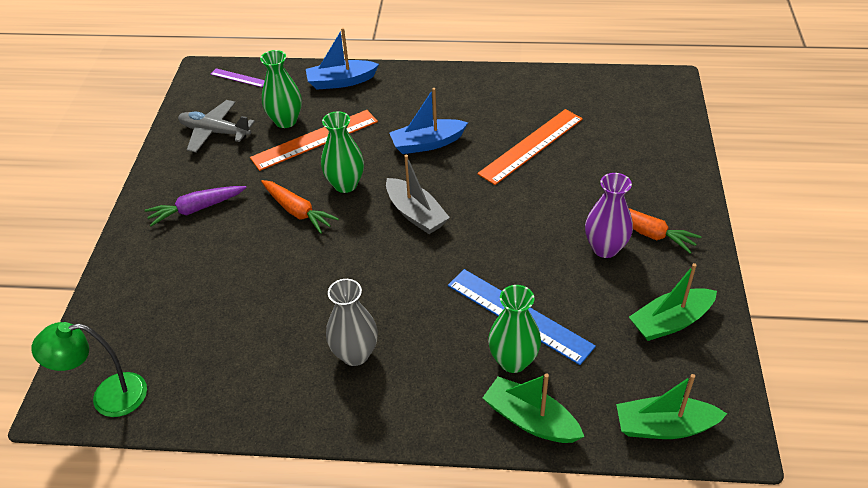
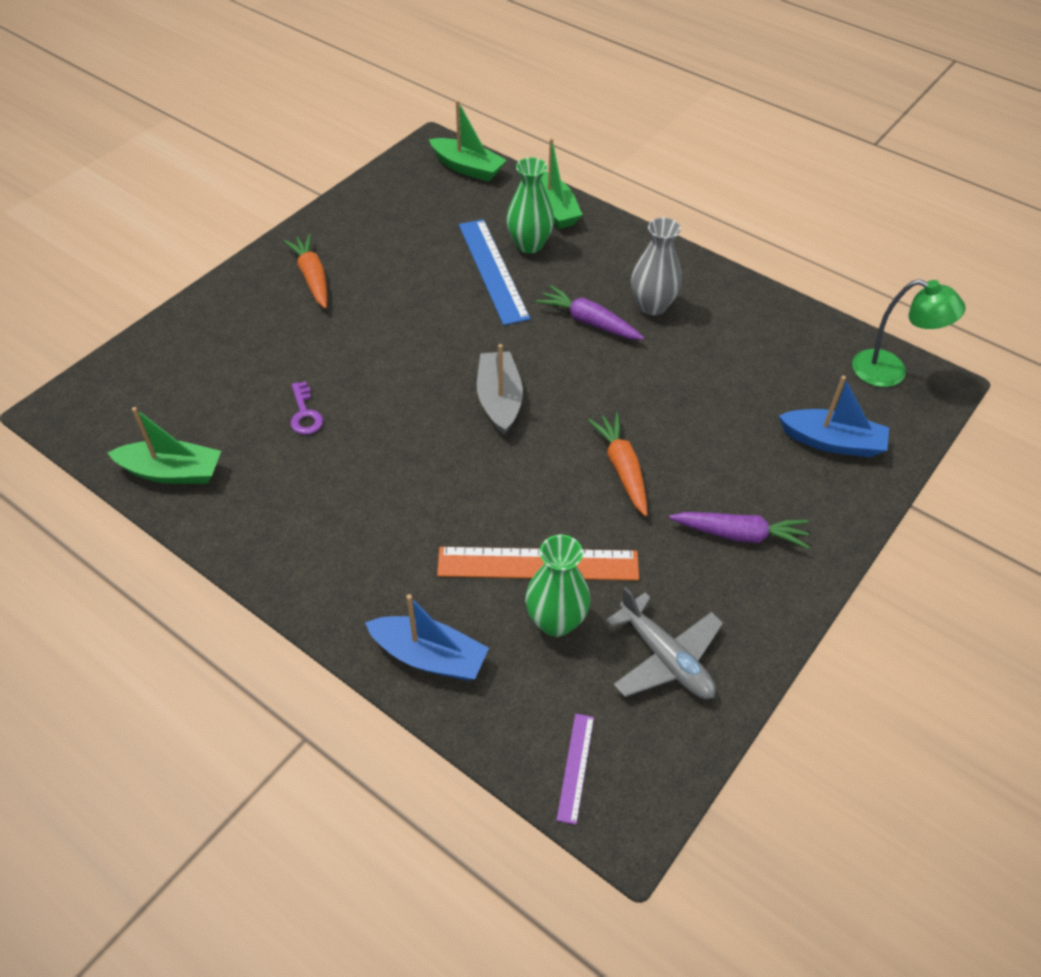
camera: 150 degrees left, 5 degrees up
(238, 78) = (575, 767): purple ruler -> purple ruler turned 45 degrees clockwise
(345, 184) = (546, 475): green vase -> none
(398, 309) = (589, 322): none -> purple carrot
(427, 143) = (410, 480): blue boat -> blue boat (832, 442)
(531, 146) = (305, 414): orange ruler -> purple key
(605, 248) = (364, 283): purple vase -> none
(670, 322) = (384, 214): green boat -> green boat (172, 472)

